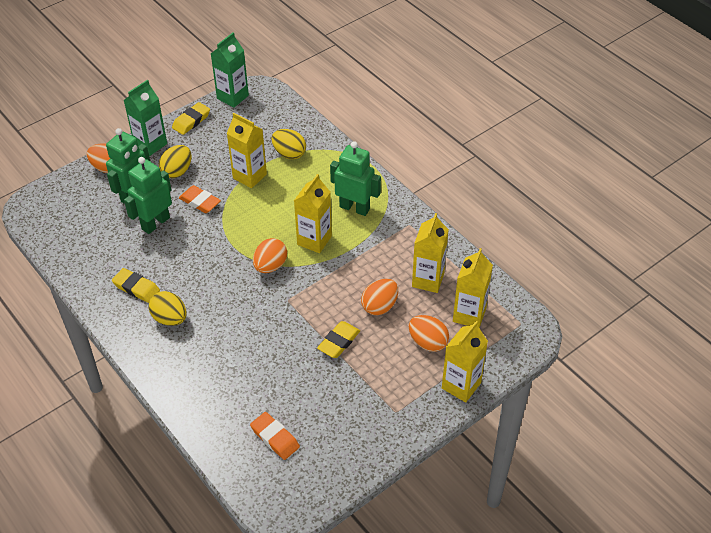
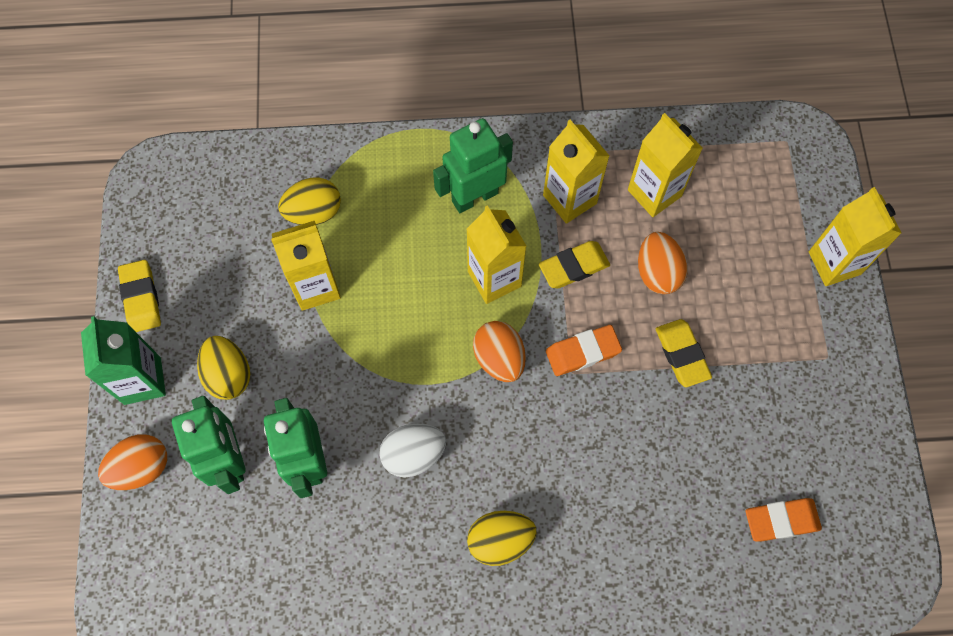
camera: 55 degrees left, 20 degrees up
(136, 288) = (412, 555): yellow eraser -> yellow eraser (573, 267)
(190, 260) = (413, 454): none -> white egg
(200, 202) = (313, 379): orange eraser -> orange eraser (582, 352)
(232, 97) = (139, 215): green carton -> none
(428, 342) = (749, 256): orange egg -> none
(469, 315) = (738, 185): yellow carton -> yellow carton (570, 199)

